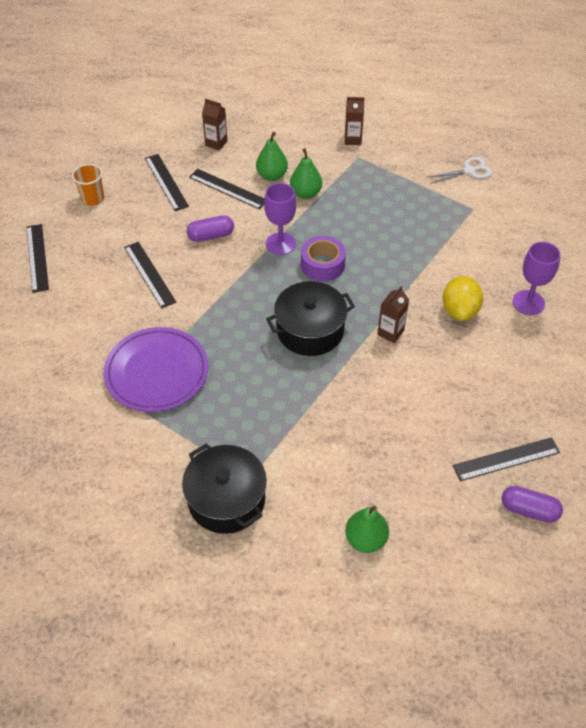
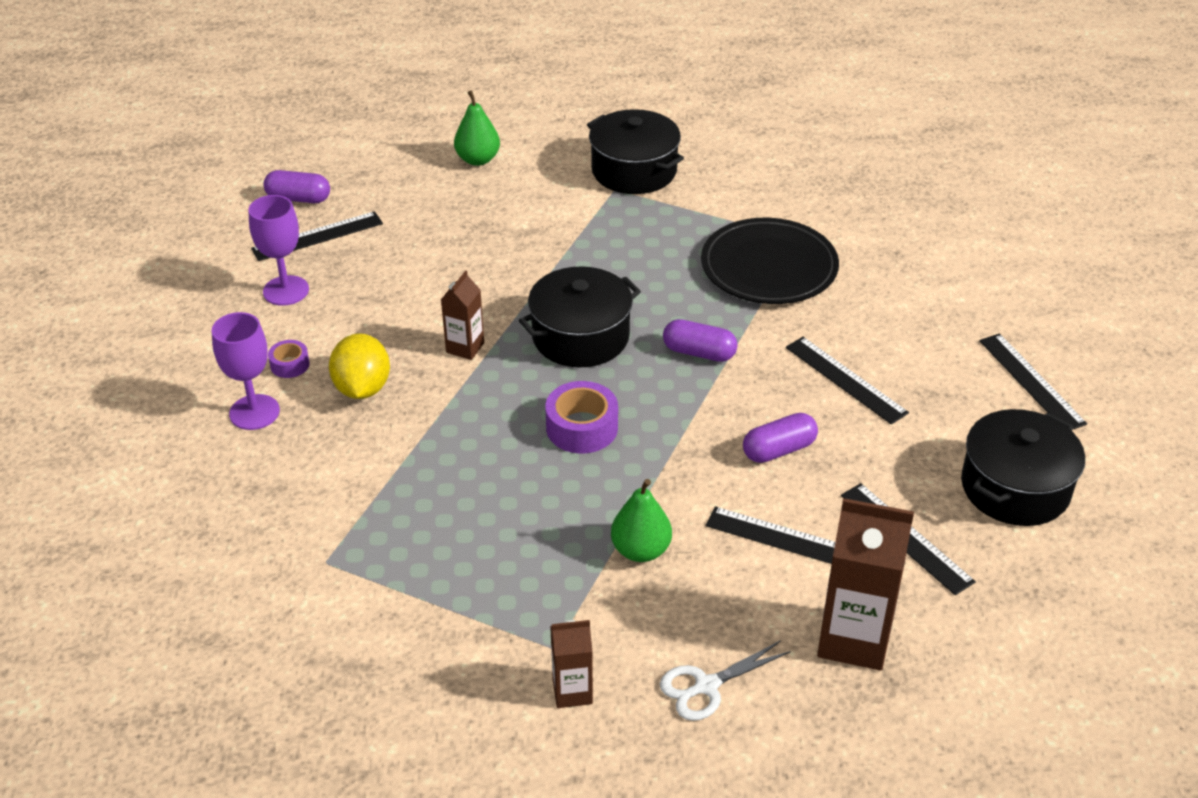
camera: 170 degrees right, 10 degrees down
(93, 198) = (1015, 487): orange cup -> black pot
(157, 372) = (769, 267): purple plate -> black plate
(216, 143) = (853, 639): brown carton -> brown carton, size x1.84
(234, 306) = (699, 353): none -> purple capsule
(272, 175) = (715, 579): green pear -> none
(280, 244) = (659, 452): purple goblet -> purple goblet (286, 291)
(469, 171) = (324, 645): white scissors -> white scissors (706, 686)
(511, 335) = (290, 365): none -> purple tape

